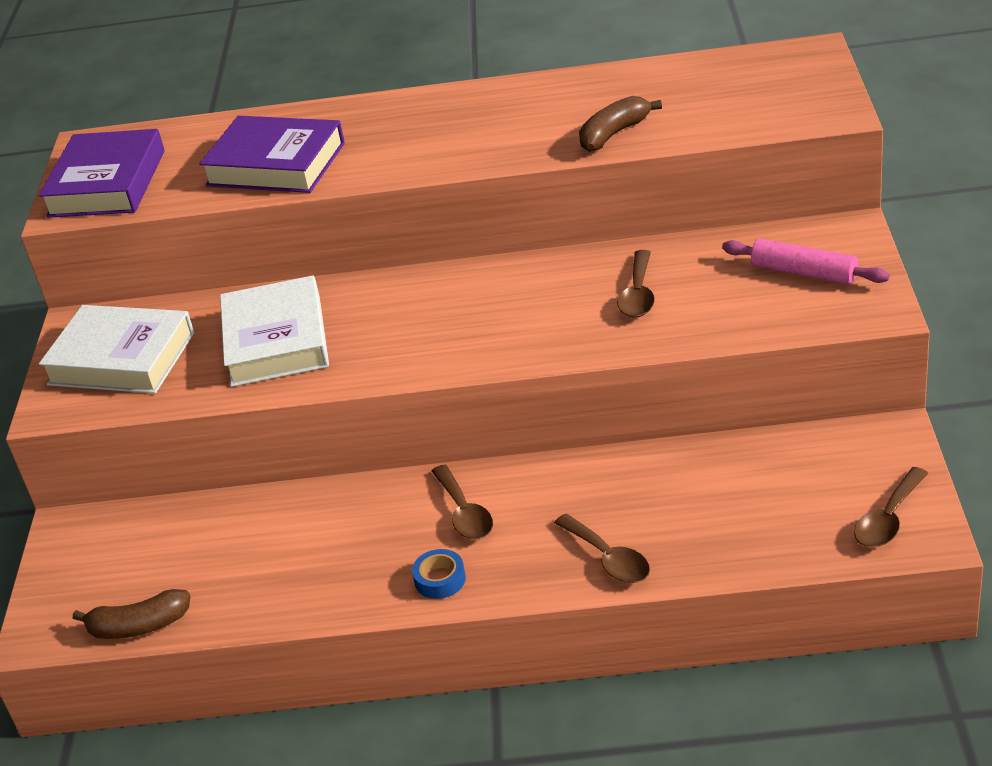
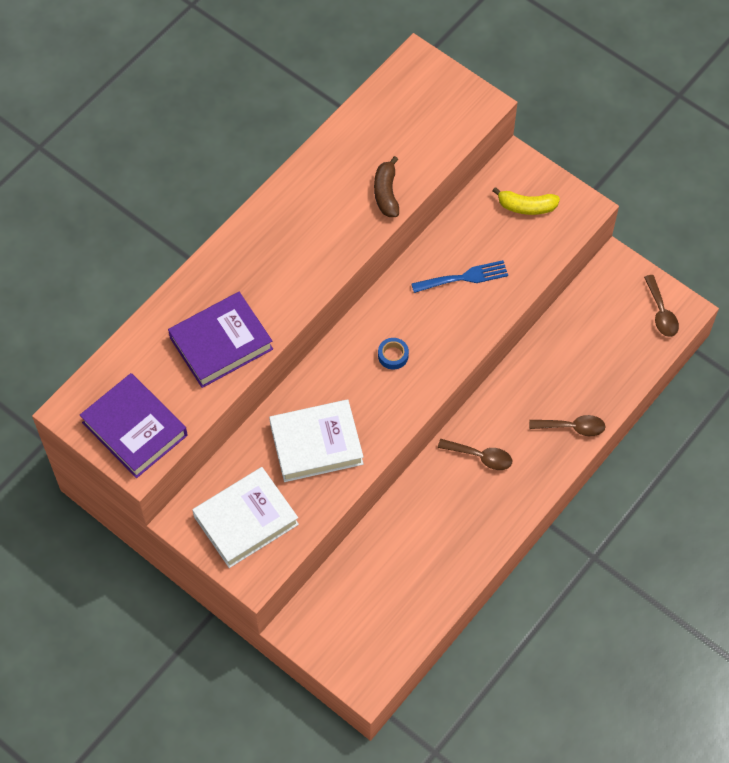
camera: 55 degrees left, 25 degrees up
(138, 626) = (410, 640): brown banana -> none
(276, 340) = (316, 444): white book -> white book turned 45 degrees counterclockwise
(440, 579) = (514, 499): blue tape -> blue tape (393, 355)
(638, 294) = (464, 277): brown spoon -> blue fork
(804, 273) = (526, 206): pink rolling pin -> yellow banana

